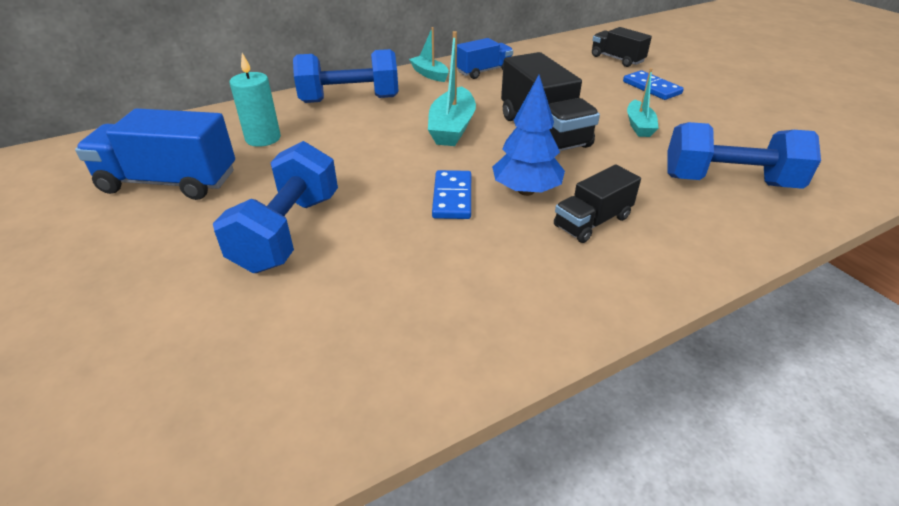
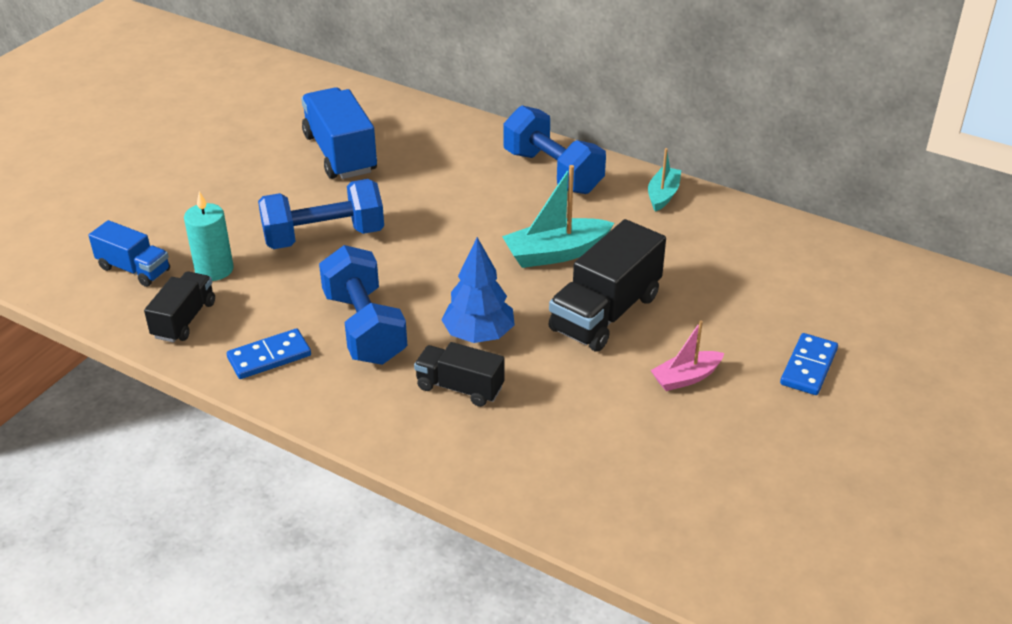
camera: 60 degrees right, 0 degrees up
(263, 138) = (438, 161): turquoise candle -> turquoise candle (214, 269)
(452, 197) = (433, 297): blue domino -> blue domino (269, 357)
(483, 71) = (712, 227): blue truck -> blue truck (134, 269)
(617, 59) = (874, 318): black truck -> black truck (184, 320)
(639, 126) = (686, 378): turquoise boat -> pink boat
(729, 182) = (612, 466): blue dumbbell -> blue dumbbell (364, 328)

